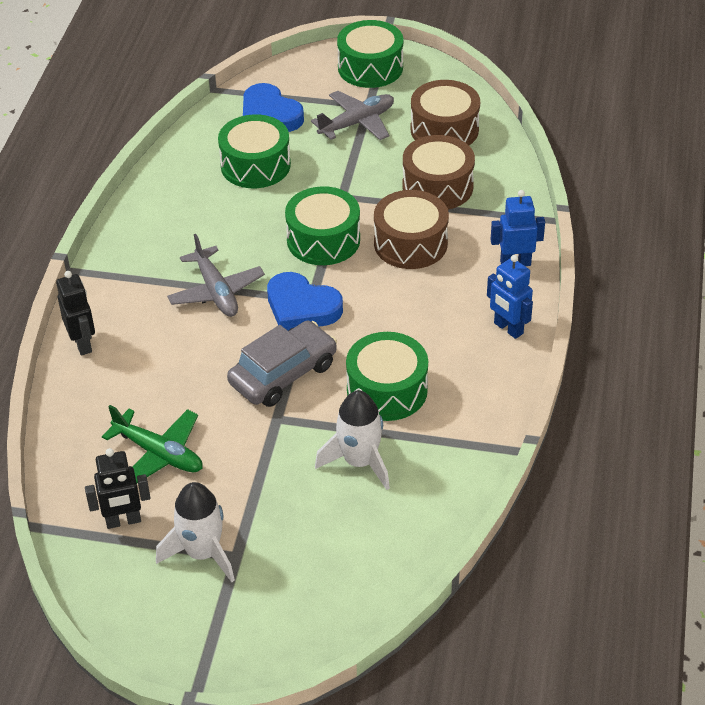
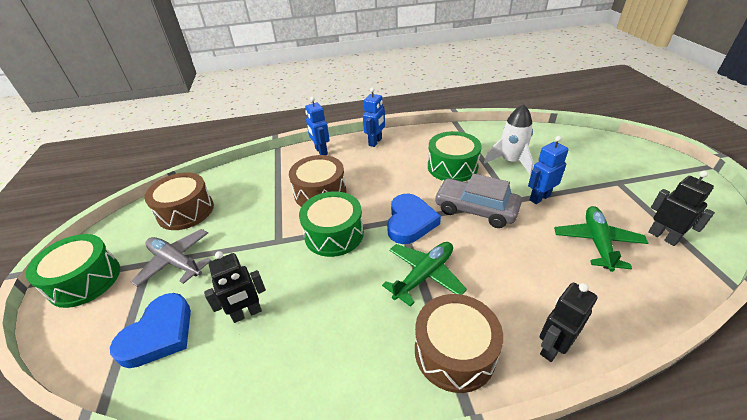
camera: 110 degrees left, 5 degrees down
(202, 553) = (634, 194): white rocket -> none
(216, 291) = (424, 275): grey plane -> green plane
(255, 165) = (247, 313): green drum -> black robot
(263, 447) = (539, 198): none -> blue robot
(437, 186) = (255, 197): brown drum -> brown drum (454, 352)

